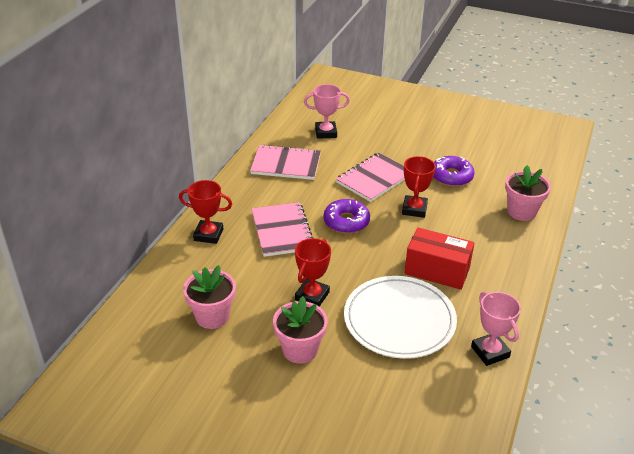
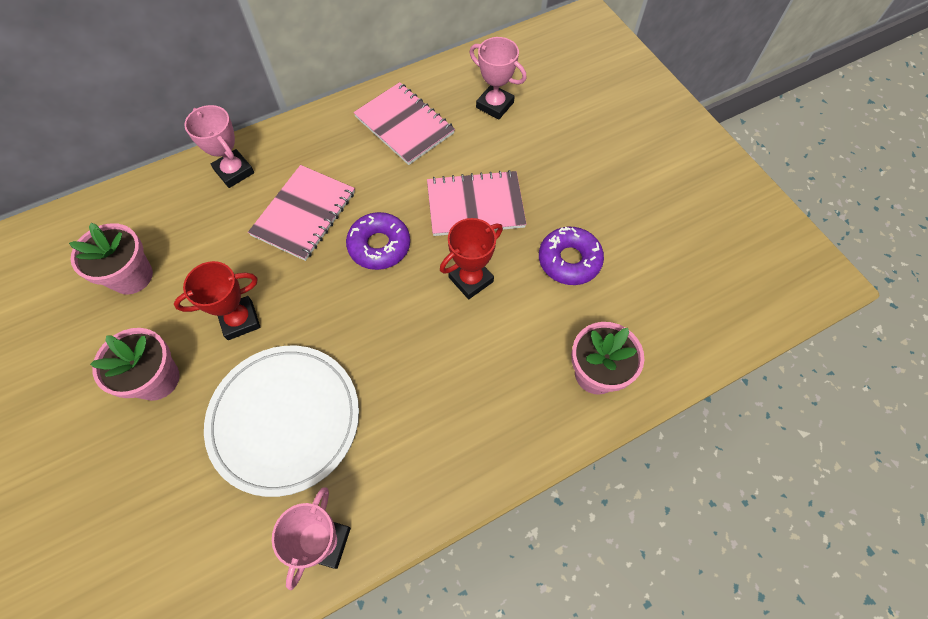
camera: 40 degrees right, 25 degrees up
(208, 235) = (234, 171): red trophy -> pink trophy
(437, 270) = (397, 384): red box -> none

